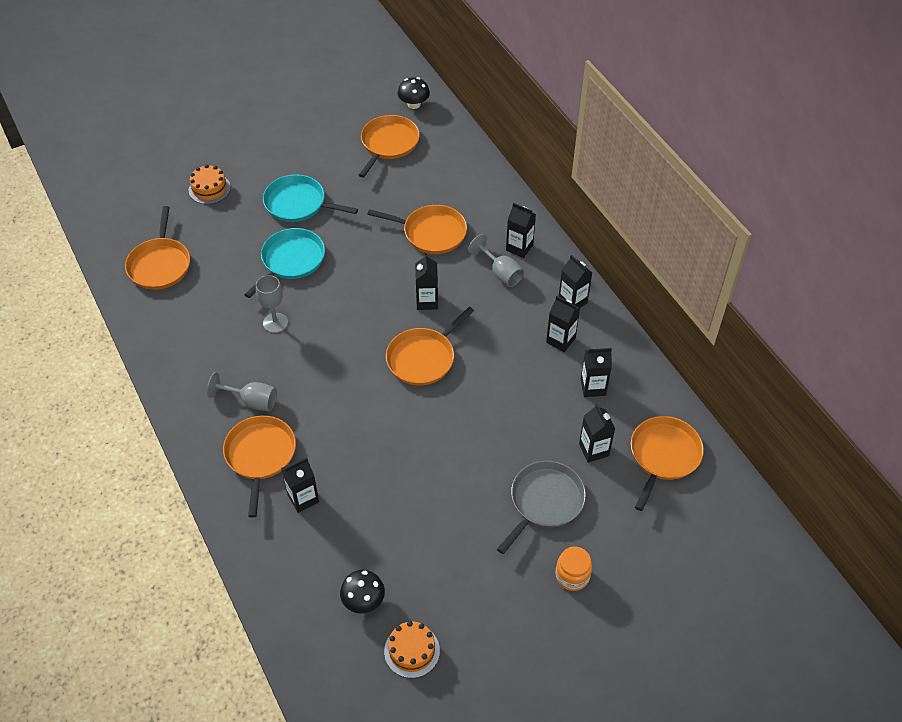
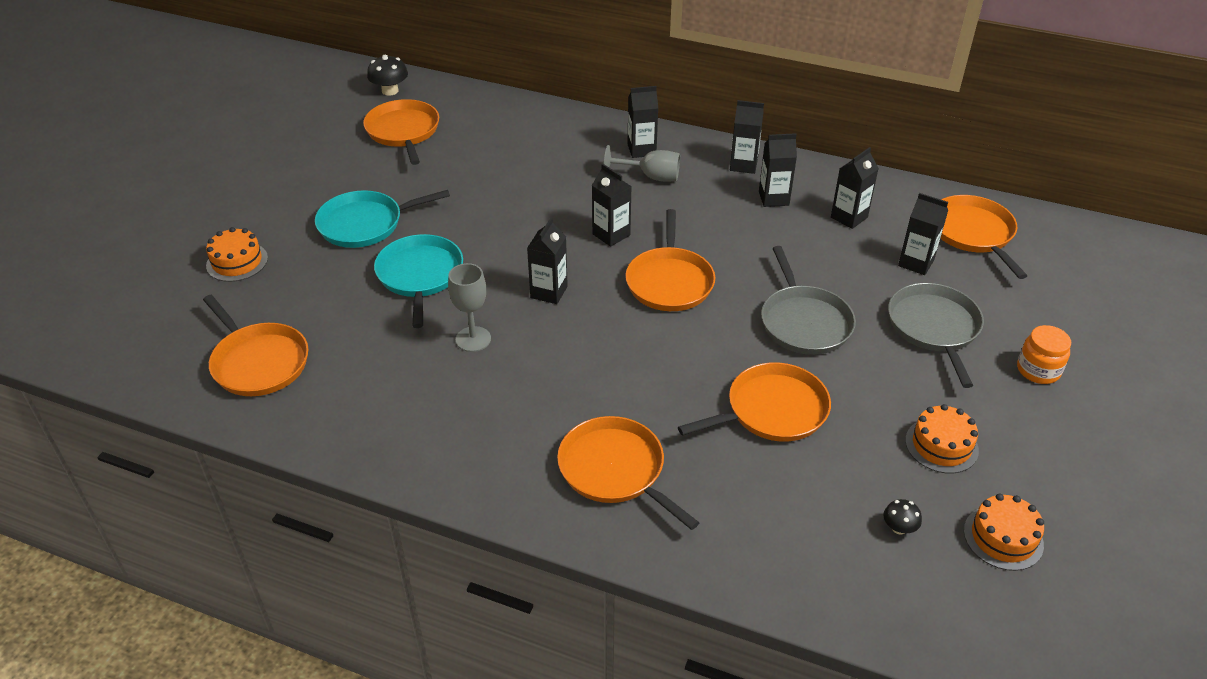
camera: 40 degrees left, 10 degrees down
(252, 401) = (539, 425): grey goblet -> none
(303, 498) = (714, 478): black carton -> black carton (549, 292)
(363, 600) = (899, 528): black mushroom -> black mushroom, size x0.60
(431, 233) = (542, 179): orange pan -> orange pan (772, 410)
(449, 575) = (941, 445): none -> orange cake
(469, 440) = (804, 322): none -> grey pan

